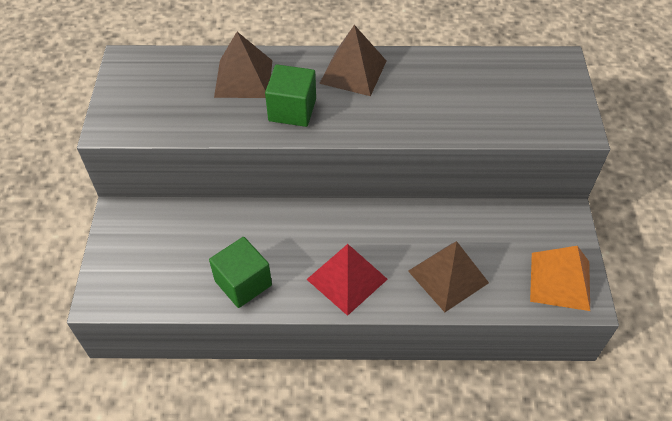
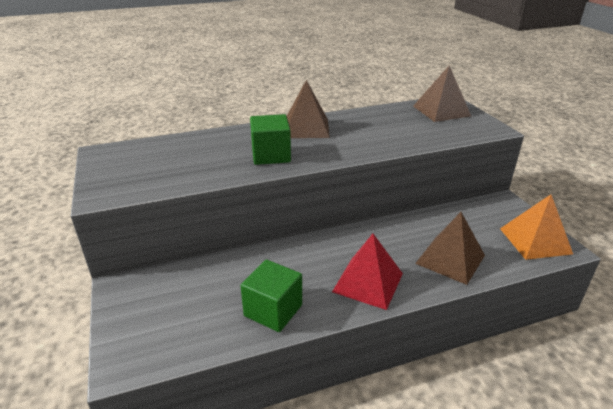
camera: 20 degrees left, 20 degrees down
(243, 78) = (217, 145): brown pyramid -> brown pyramid (441, 111)

